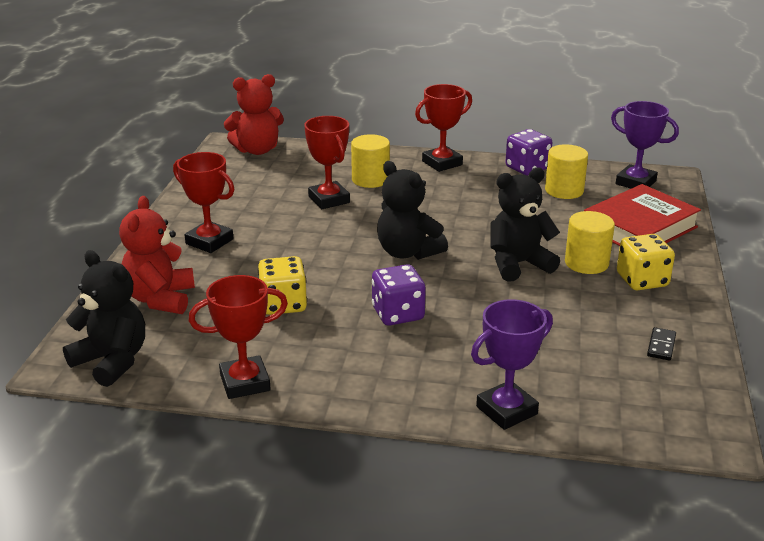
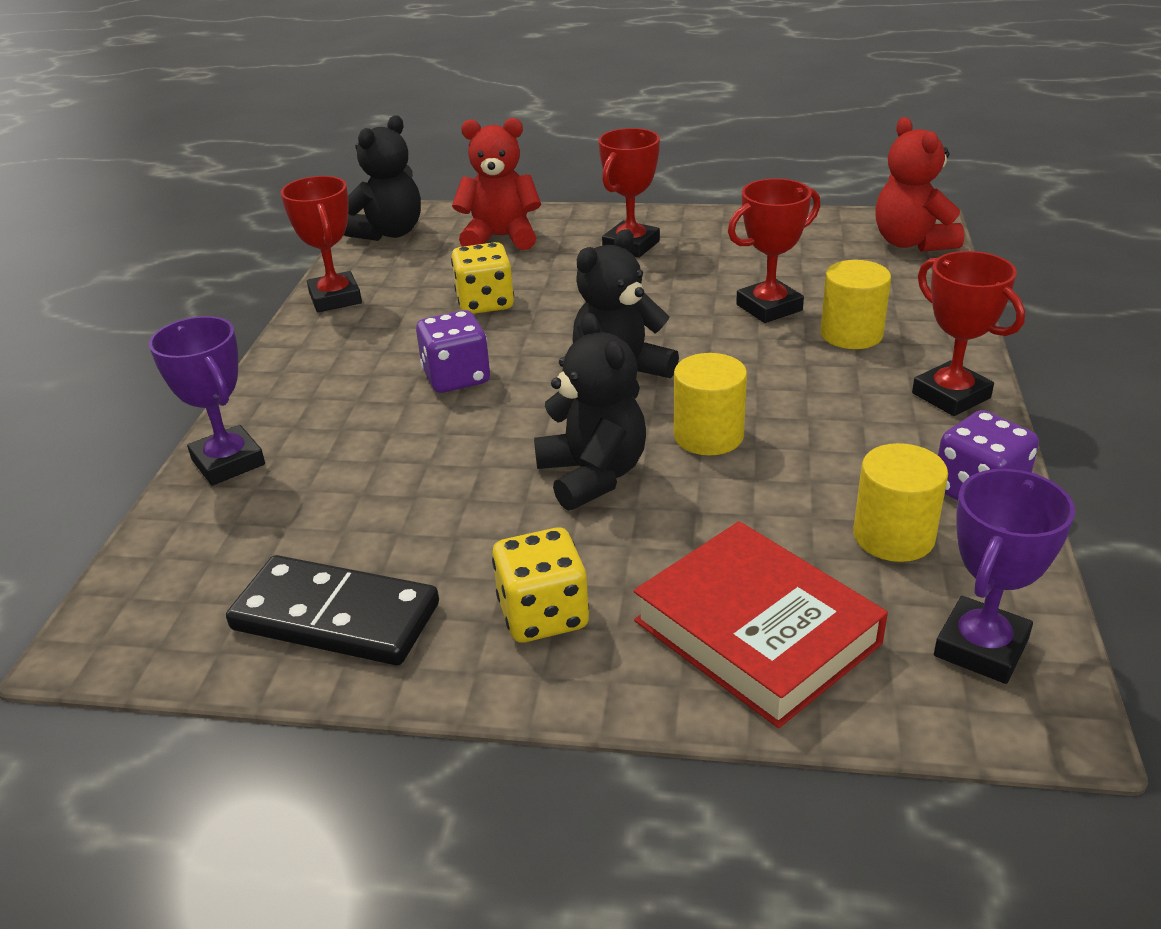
camera: 90 degrees right, 5 degrees up
(586, 263) = (602, 550): yellow cylinder -> yellow cylinder (708, 436)
(661, 346) = (335, 617): black domino -> black domino, size x2.43

